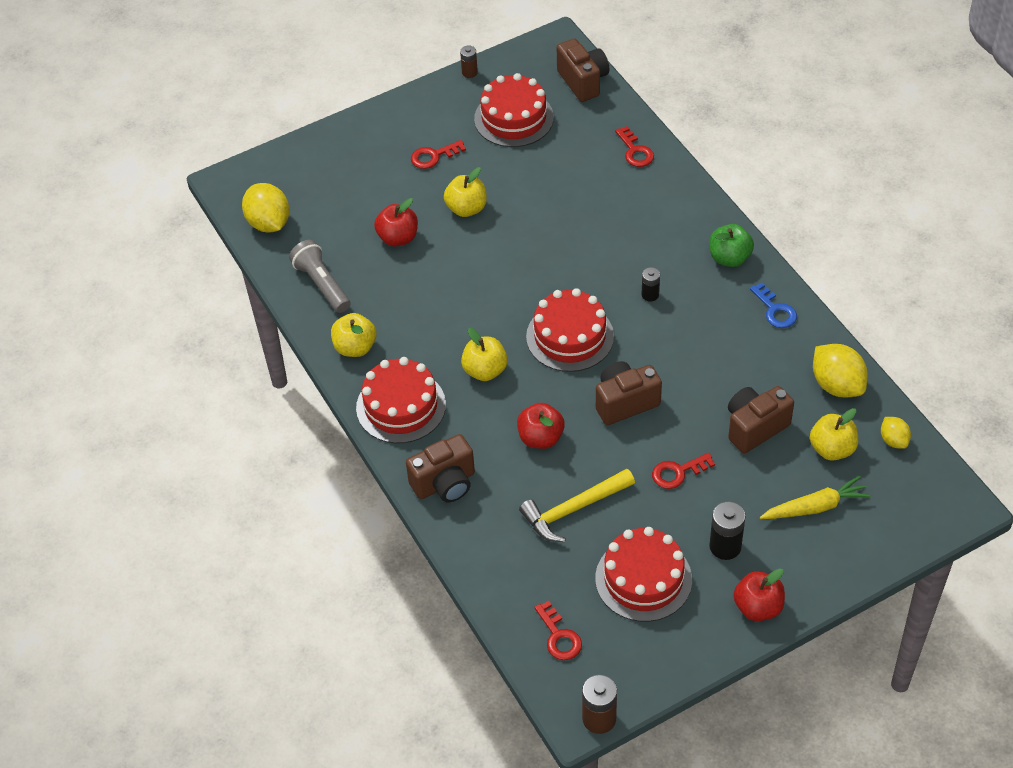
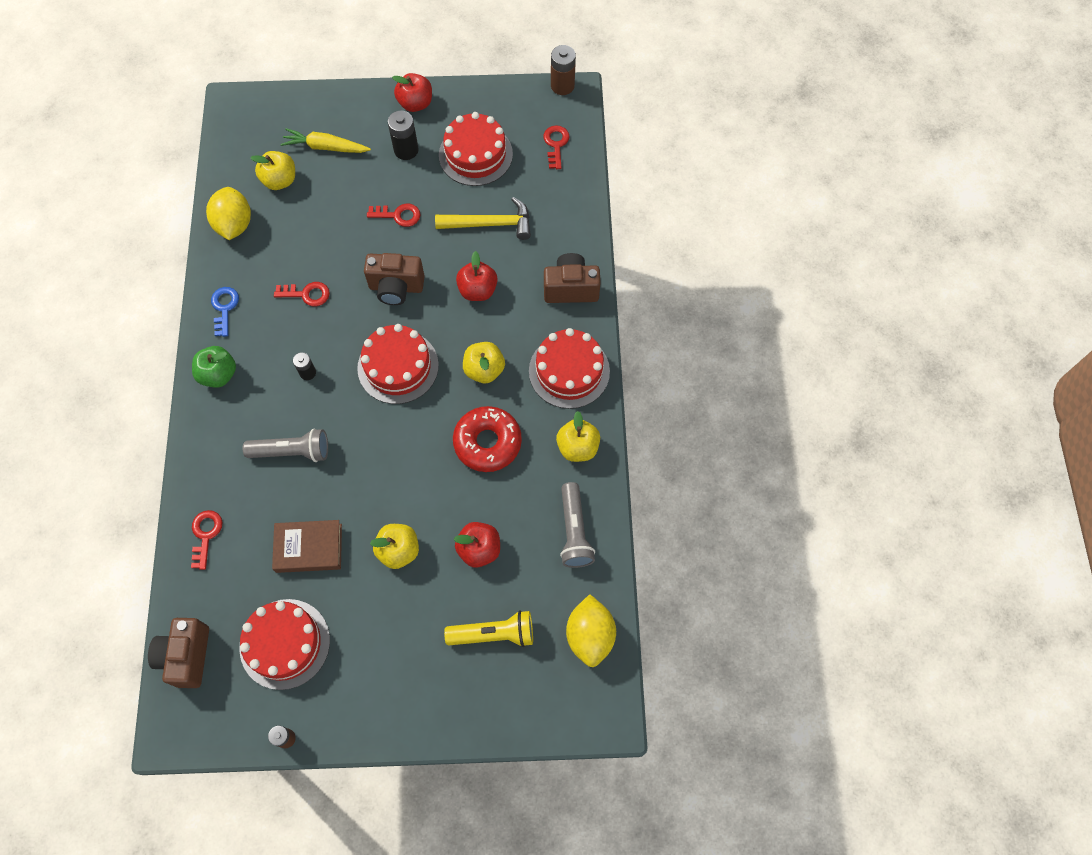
camera: 155 degrees left, 15 degrees up
(350, 191) = (494, 634): none -> yellow flashlight
(434, 156) = (390, 635): red key -> red key (306, 294)
(442, 315) = (487, 442): none -> red donut
(543, 179) = (309, 548): none -> brown book
(613, 233) = (292, 451): none -> grey flashlight
(755, 427) = (319, 221): brown camera -> none
(893, 440) = (234, 166): yellow lemon -> none

